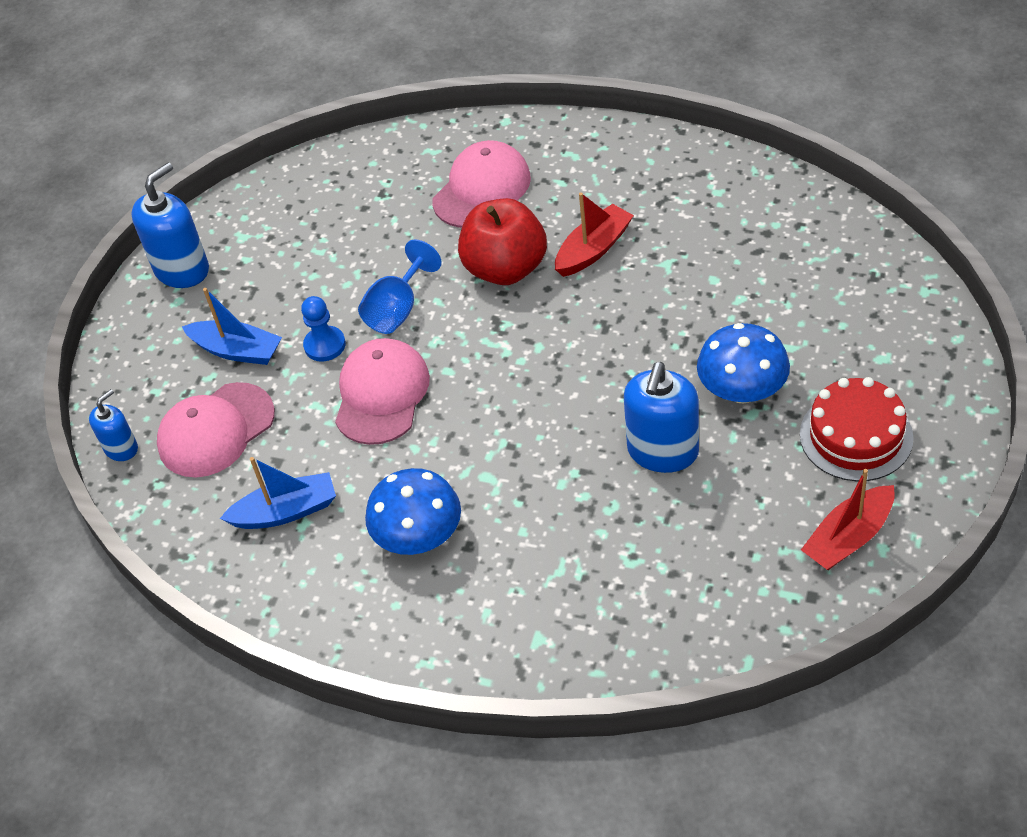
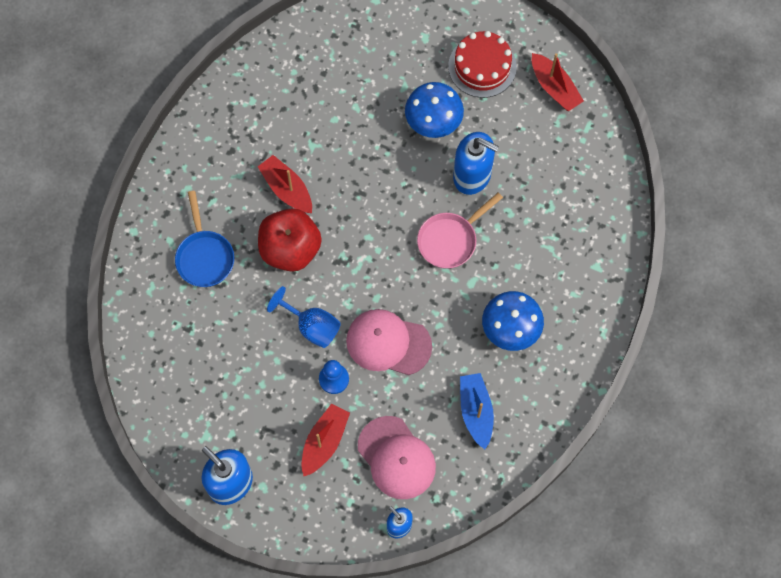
camera: 90 degrees left, 20 degrees up
(237, 350) = (324, 442): blue boat -> red boat
(482, 189) = (204, 256): pink cap -> blue pan
(551, 441) = (450, 240): none -> pink pan

